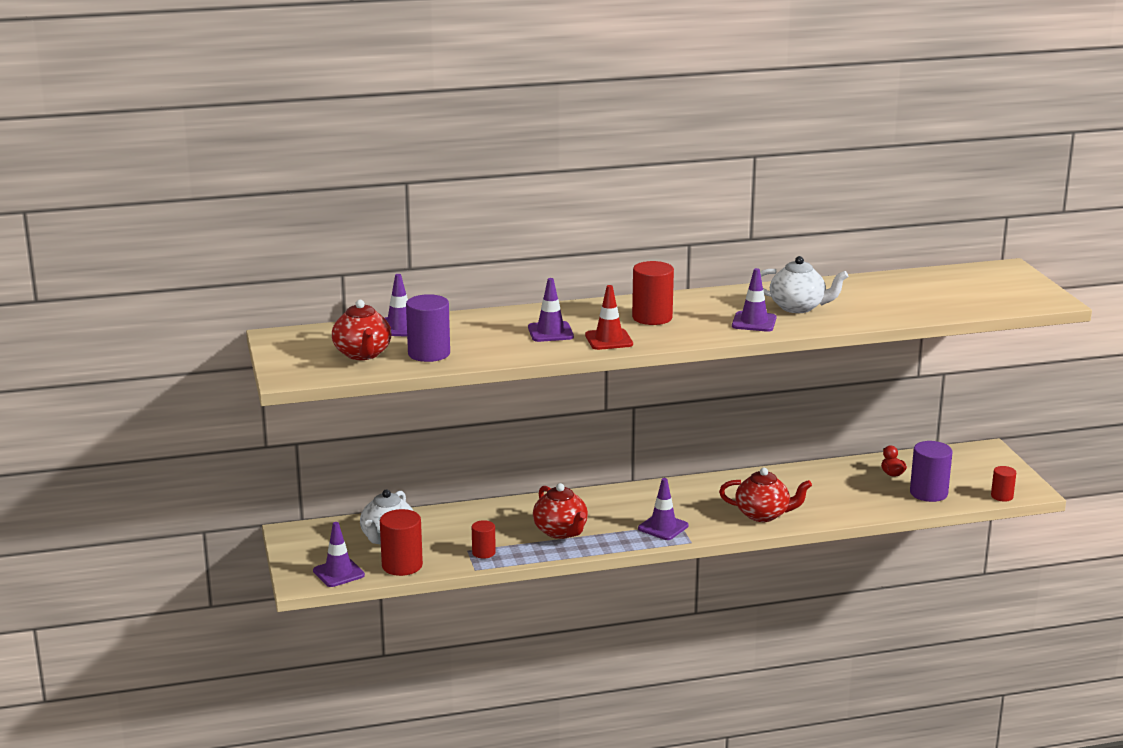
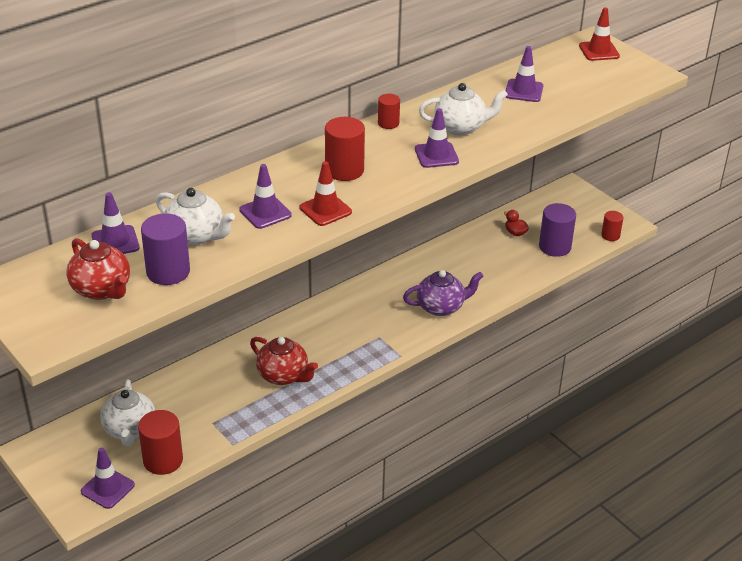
camera: 25 degrees left, 15 degrees up
(474, 336) = (196, 236): none -> white teapot
(483, 552) = (229, 421): red cylinder -> red cylinder (388, 123)
(663, 527) = (367, 345): purple traffic cone -> purple traffic cone (524, 91)
(763, 515) = (441, 307): red teapot -> purple teapot
(1006, 276) = (599, 51): none -> red traffic cone

